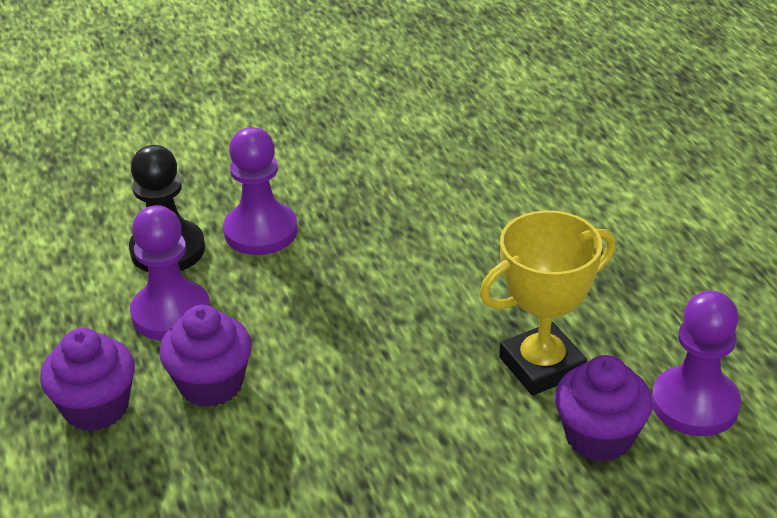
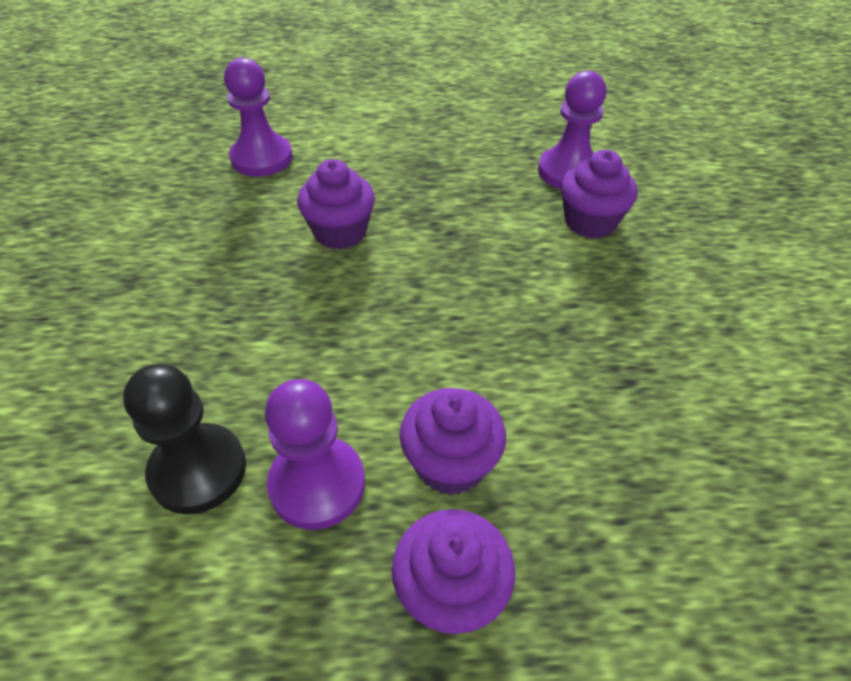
camera: 75 degrees left, 10 degrees up
(260, 231) = (222, 374): purple pawn -> purple pawn (262, 158)
(470, 246) = (340, 232): none -> purple cupcake
(542, 366) = (506, 230): yellow trophy -> none

